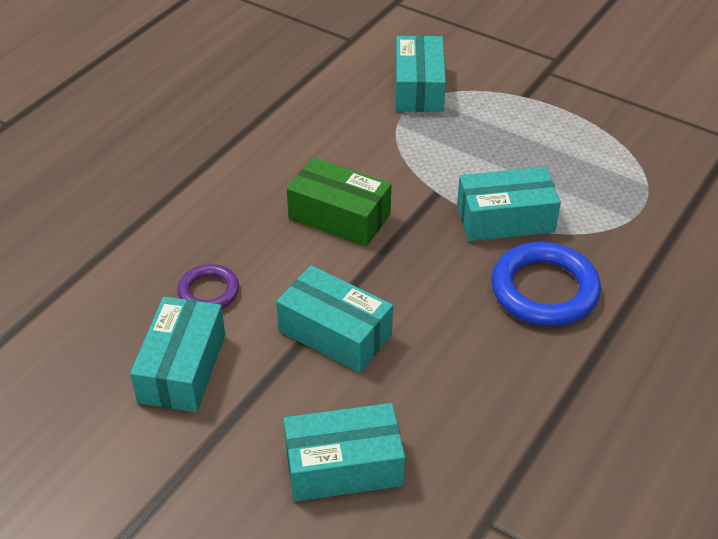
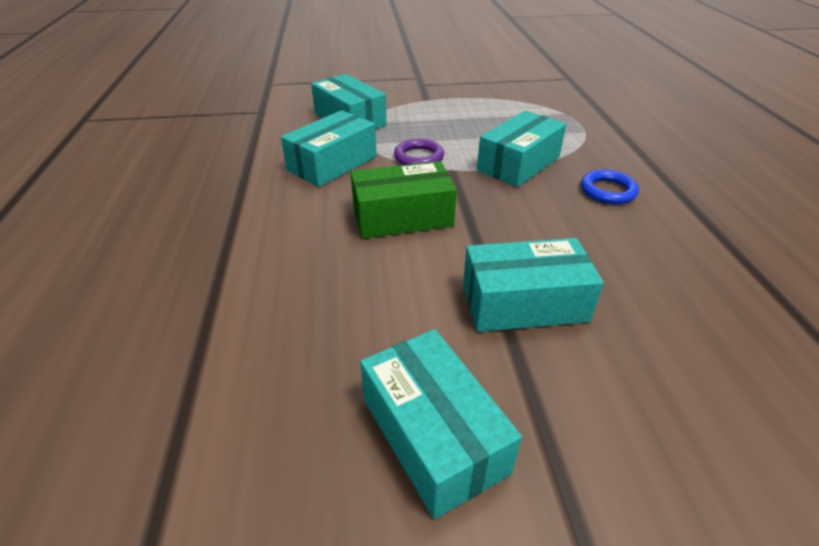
camera: 40 degrees left, 5 degrees down
(209, 291) = (364, 338): purple ring -> purple ring (419, 157)
(344, 466) = (705, 415): turquoise box -> turquoise box (332, 163)
(544, 290) = (608, 191): blue ring -> blue ring, size x0.57

